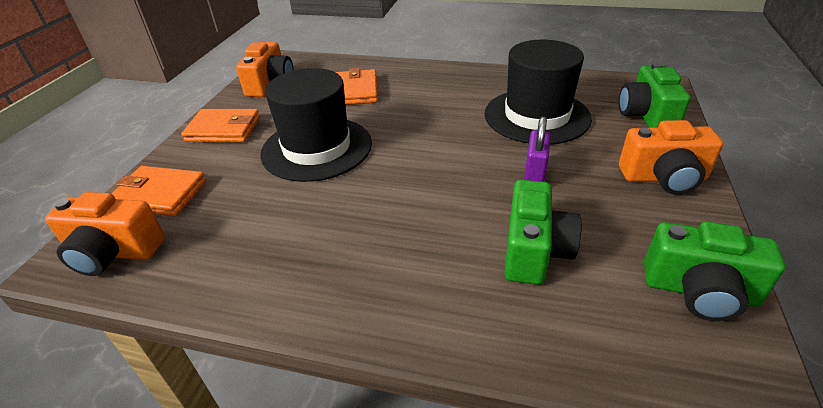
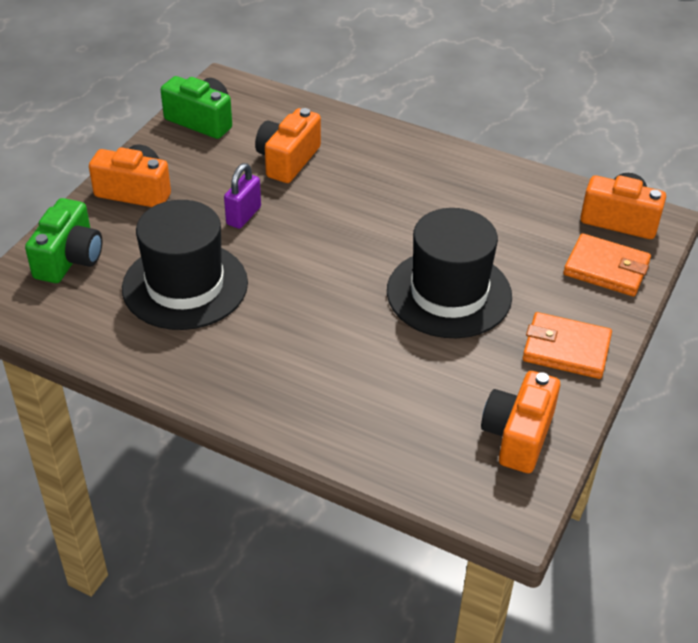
camera: 170 degrees left, 5 degrees up
(355, 91) = (390, 387): orange wallet -> none
(534, 251) = (287, 160): green camera -> orange camera

